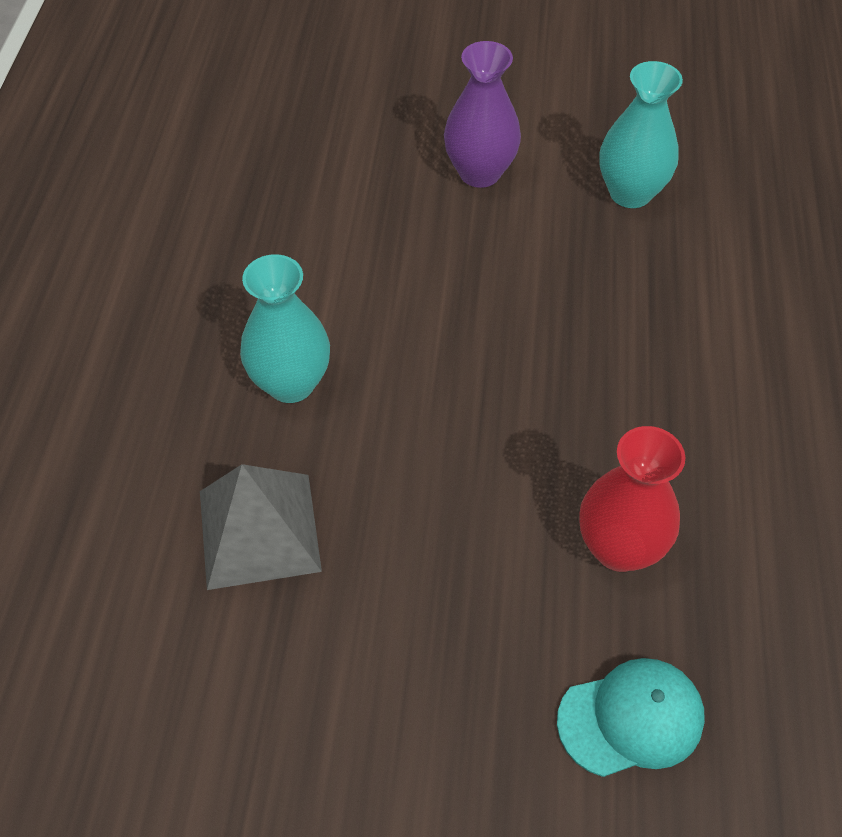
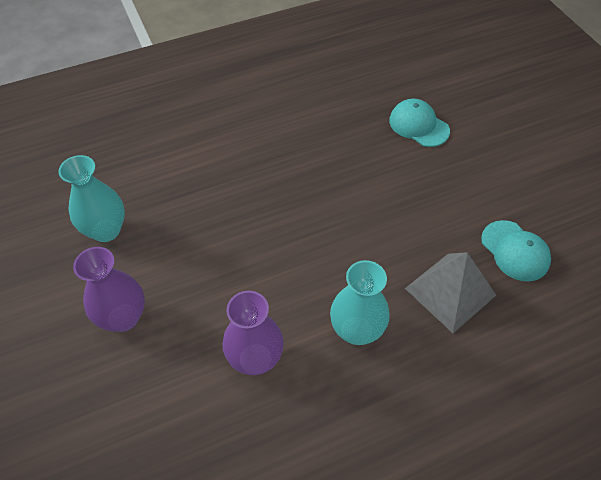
camera: 120 degrees left, 0 degrees up
(254, 679) = (515, 251): none -> turquoise cap
(334, 267) = (255, 358): none -> purple vase
(619, 548) = (348, 153): red vase -> none

